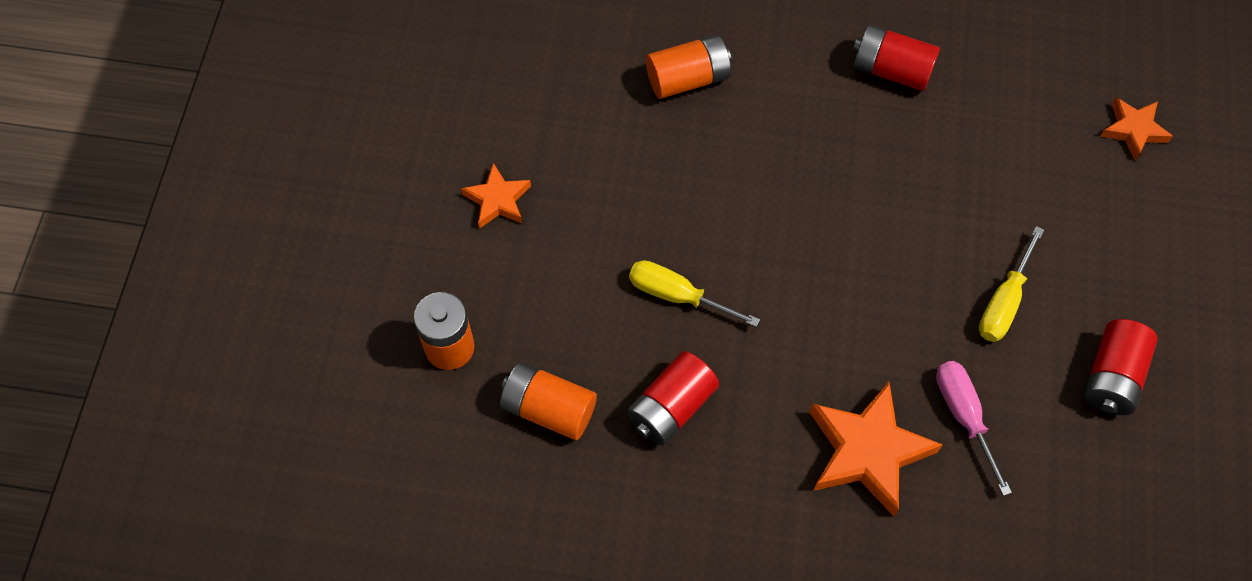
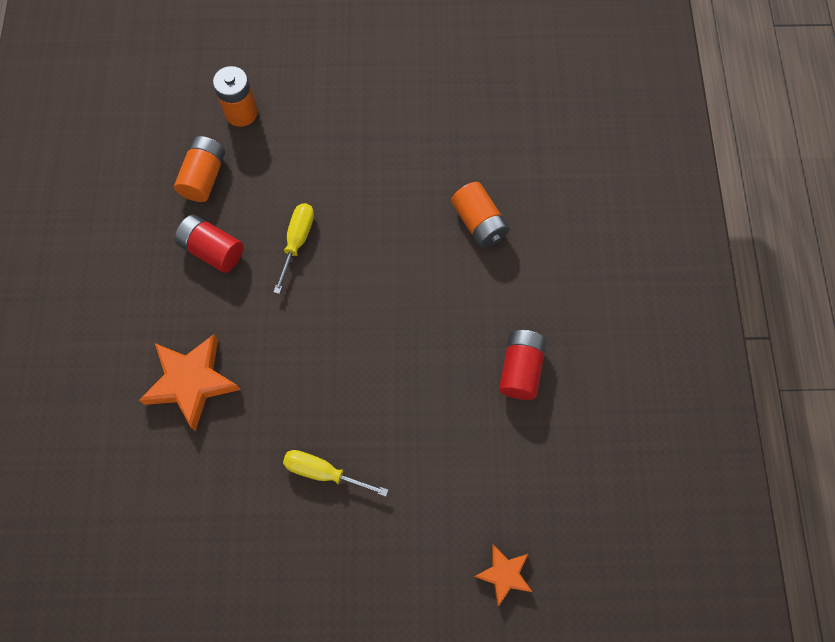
camera: 80 degrees right, 5 degrees up
(497, 200) = (354, 119): orange star -> none
(964, 416) = (225, 448): pink screwdriver -> none
(1112, 377) = (270, 561): red battery -> none

